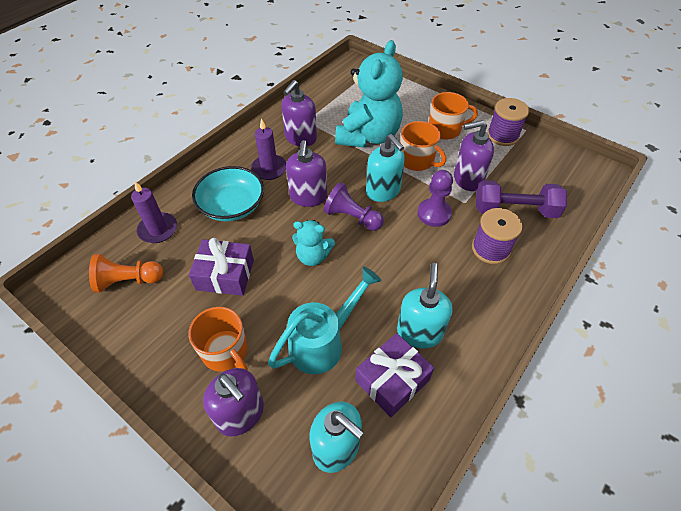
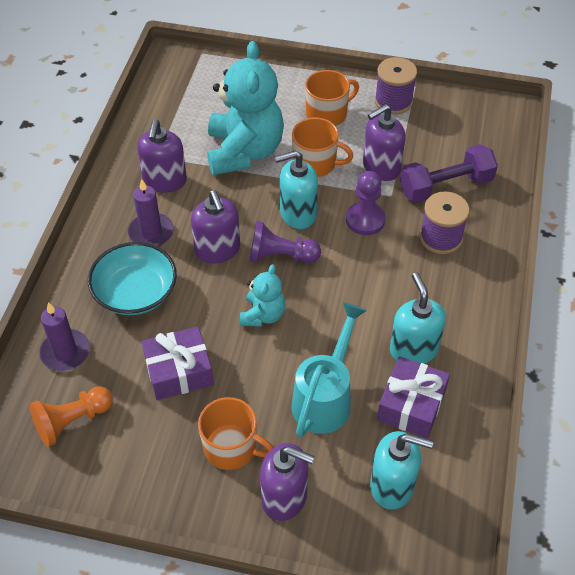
camera: 25 degrees left, 0 degrees up
(313, 256) = (263, 315): turquoise teddy bear -> turquoise teddy bear turned 60 degrees counterclockwise
(383, 191) = (297, 213): turquoise soap dispenser -> turquoise soap dispenser turned 135 degrees clockwise

